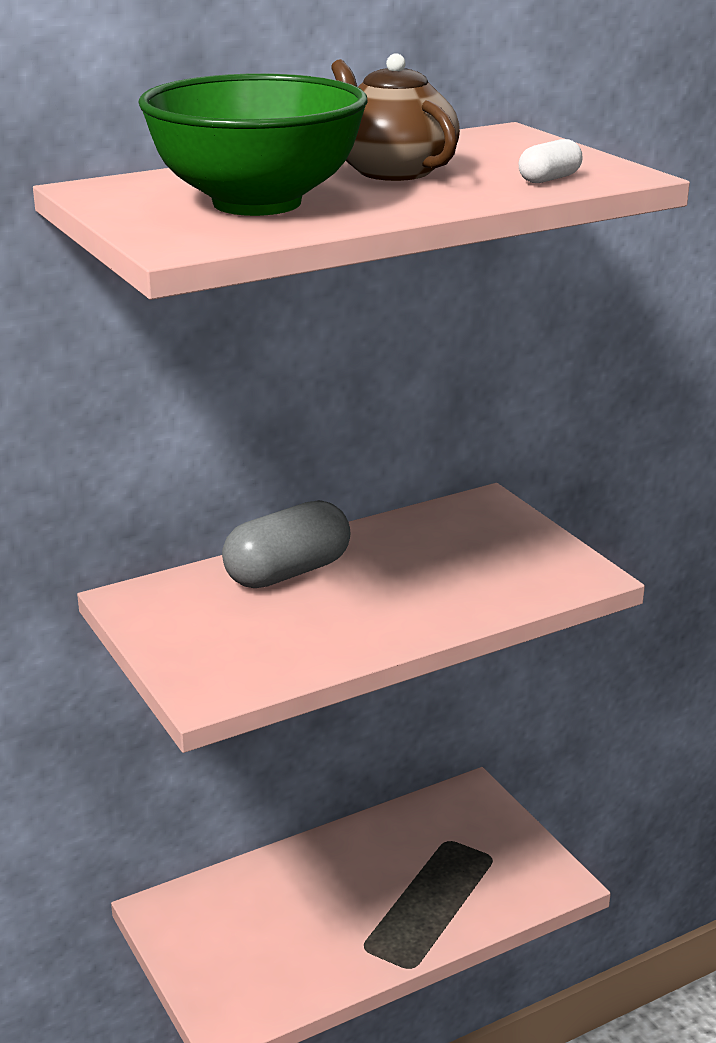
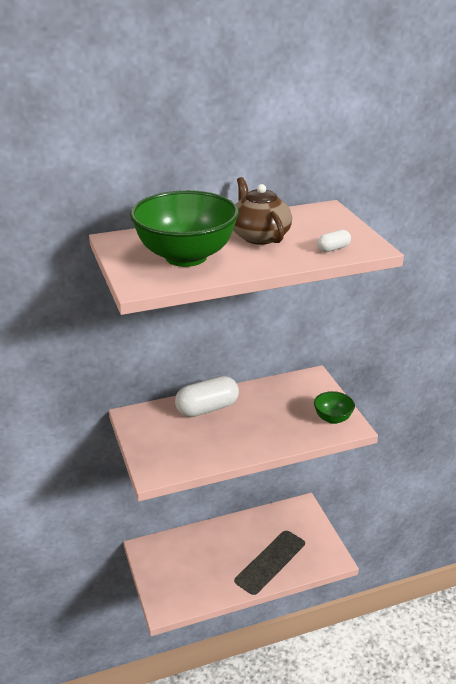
camera: 10 degrees right, 5 degrees up
(287, 572) = (207, 408): grey capsule -> white capsule
(547, 566) = (332, 418): none -> green bowl

